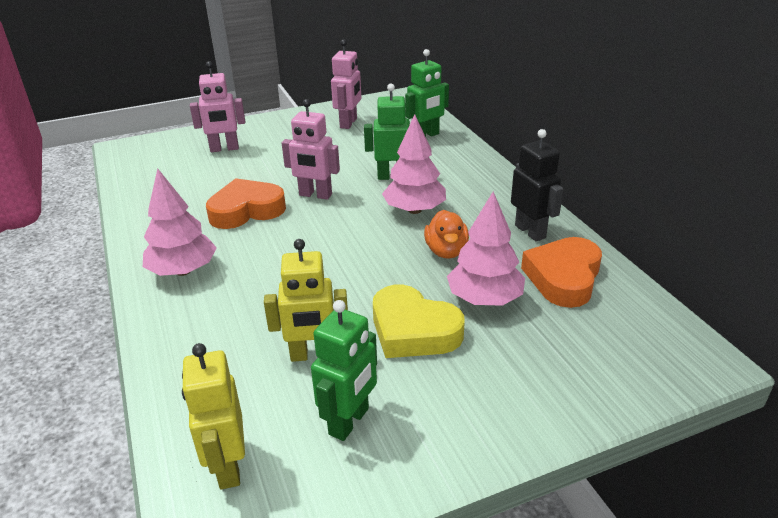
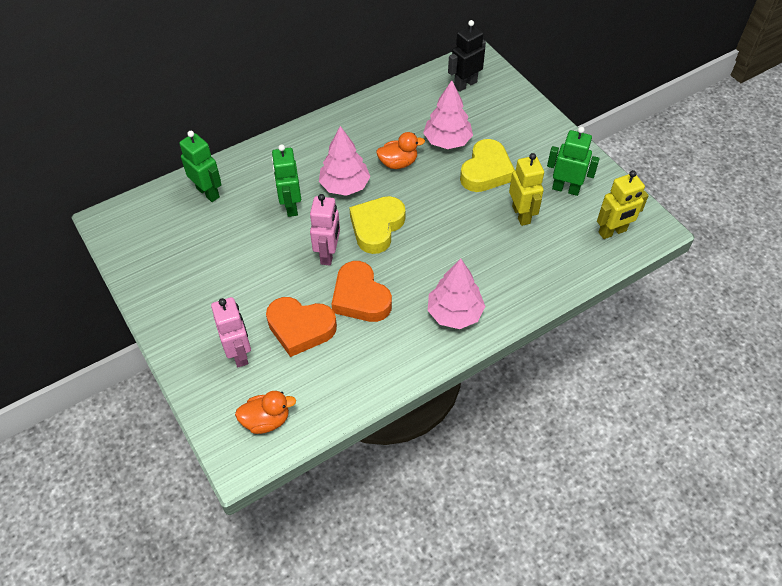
camera: 100 degrees left, 20 degrees up
(148, 159) = (266, 420): none -> orange duck
(340, 227) = (377, 227): none -> yellow heart
(349, 123) = (176, 257): pink robot -> none
(530, 231) = (365, 121): black robot -> black robot (465, 84)
(563, 277) = (417, 106): orange heart -> orange heart (300, 328)

